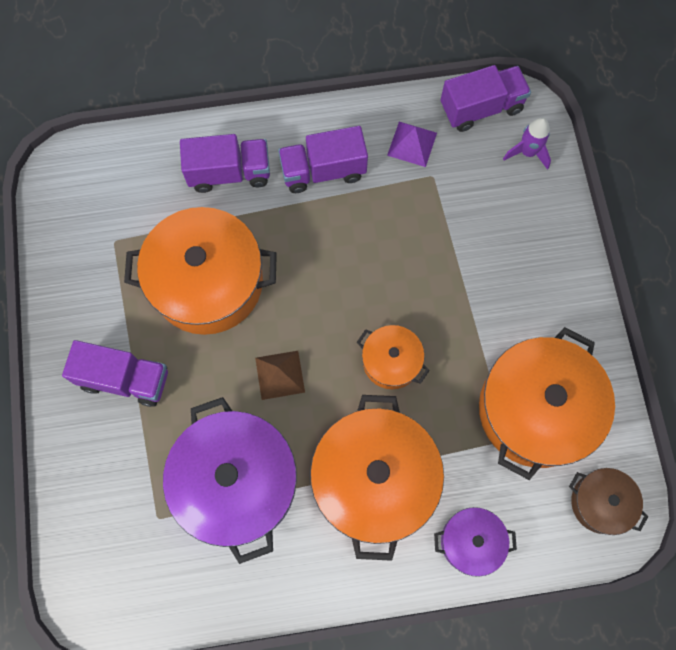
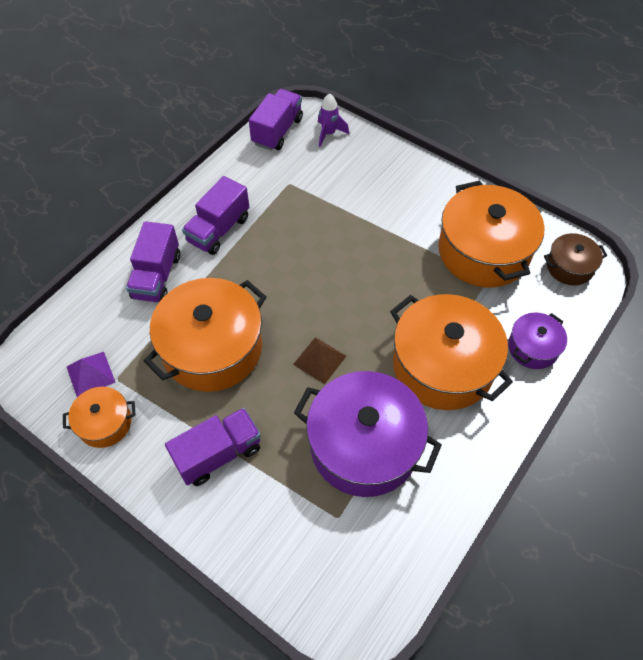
camera: 45 degrees left, 15 degrees down
(229, 173) = (157, 276): purple truck -> purple truck turned 150 degrees clockwise
(391, 361) = (377, 295): orange pot -> orange pot (105, 423)
(412, 144) = (257, 176): purple pyramid -> purple pyramid (90, 374)

